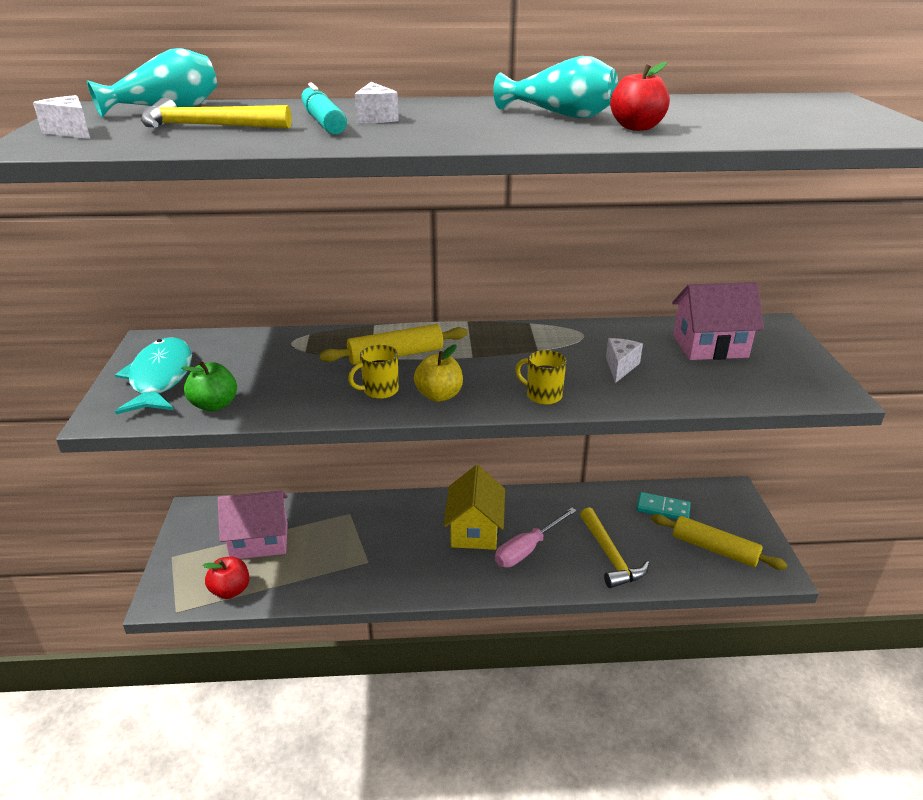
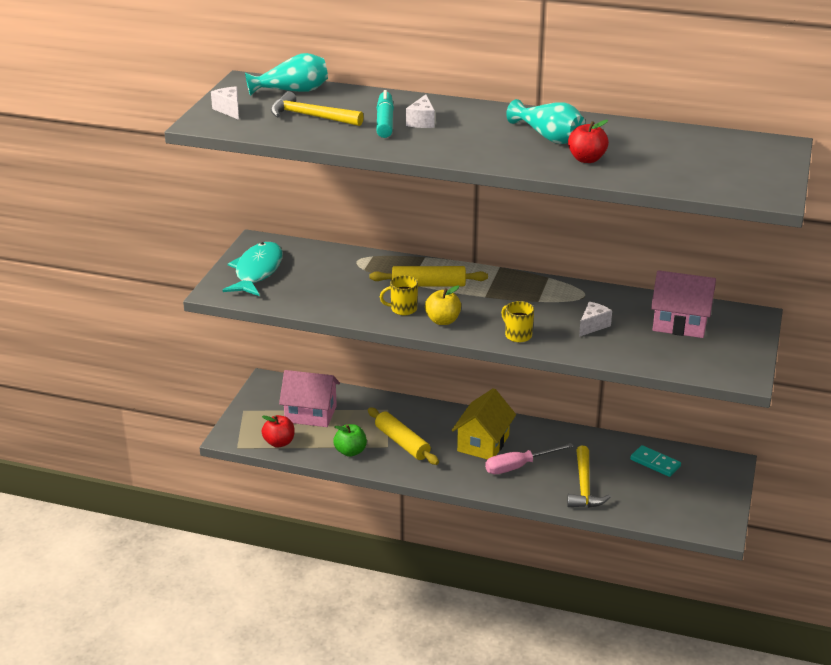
camera: 20 degrees right, 0 degrees up
(214, 405) = (287, 298): green apple -> green apple (350, 451)
(714, 549) = (677, 502): yellow rolling pin -> yellow rolling pin (402, 443)

